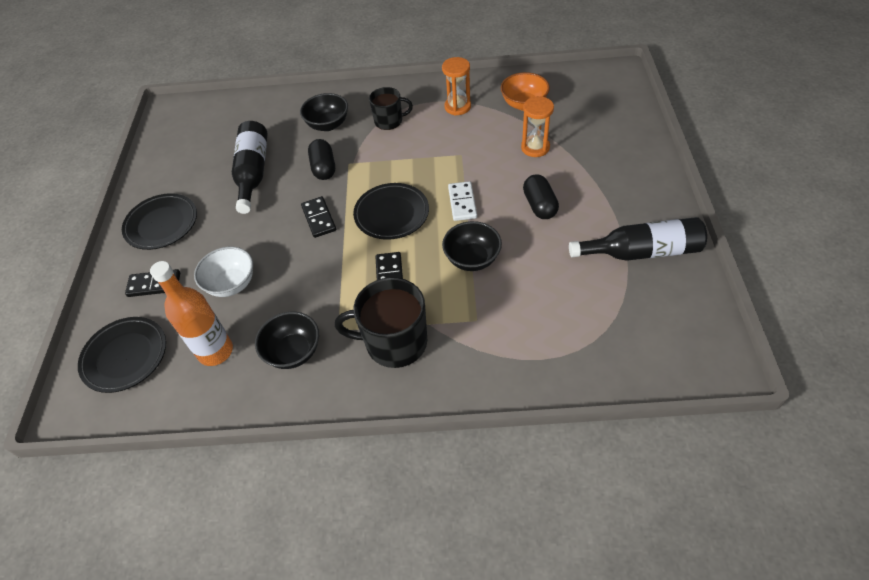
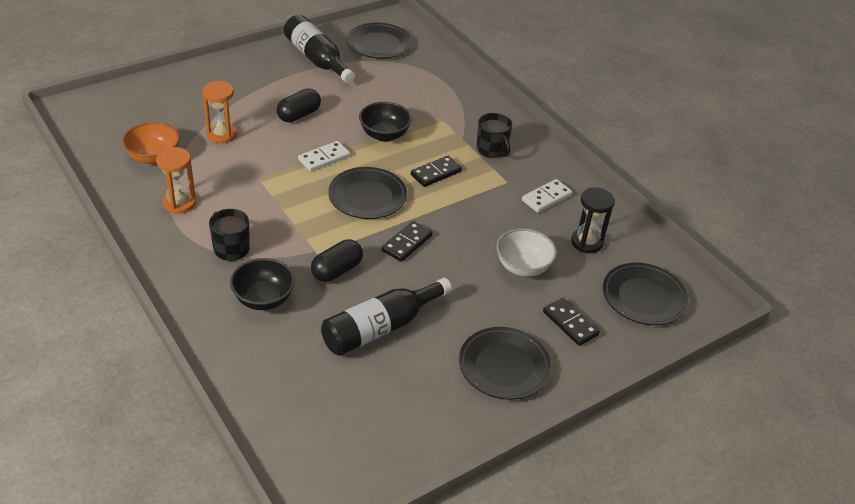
camera: 130 degrees left, 10 degrees down
(215, 351) = (587, 242): orange bottle -> black hourglass
(293, 352) = (546, 198): black bowl -> white domino
(394, 342) = (492, 149): black mug -> black mug, size x0.60
(657, 323) = (379, 44): none -> black plate

